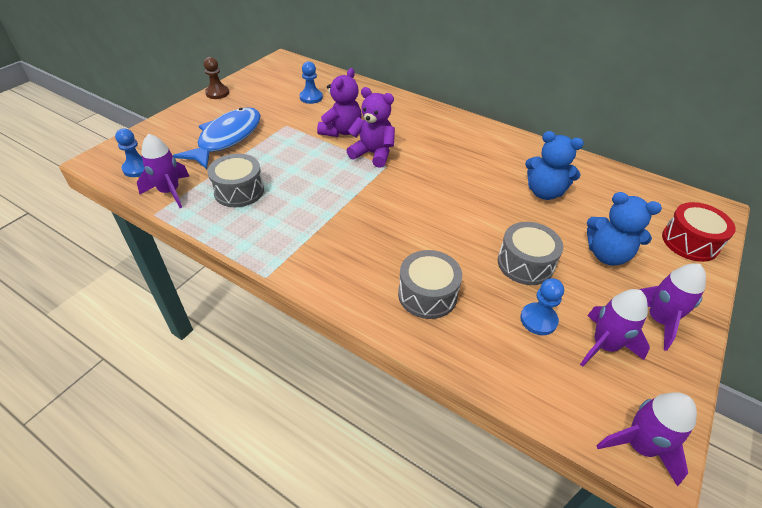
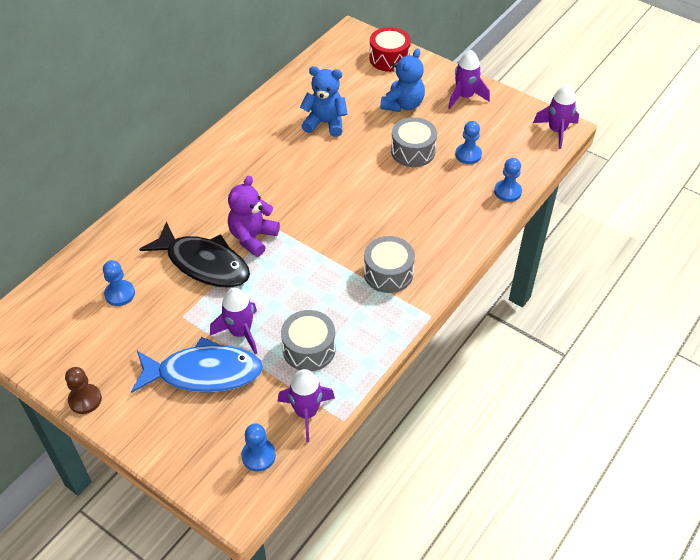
camera: 85 degrees left, 5 degrees up
(227, 138) = (204, 373): blue fish -> blue fish turned 150 degrees clockwise
(341, 131) = (204, 264): purple teddy bear -> black fish
(427, 294) = (447, 212): grey drum -> grey drum (388, 273)
(478, 364) = (507, 192): none -> blue pawn
(544, 192) = (325, 123): blue teddy bear -> blue teddy bear turned 105 degrees counterclockwise
(604, 345) = (488, 127): purple rocket -> purple rocket (240, 332)

